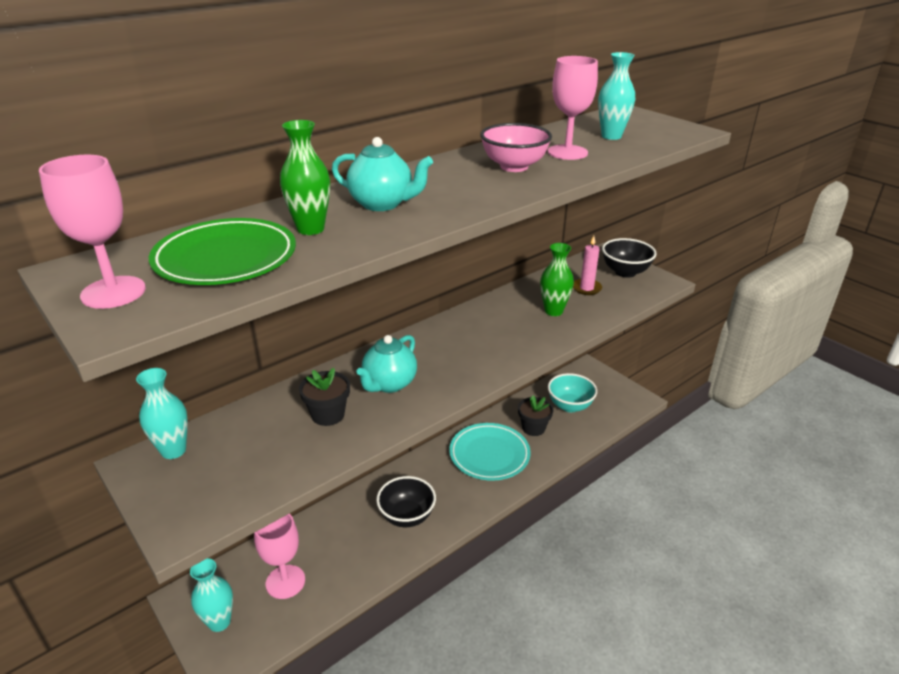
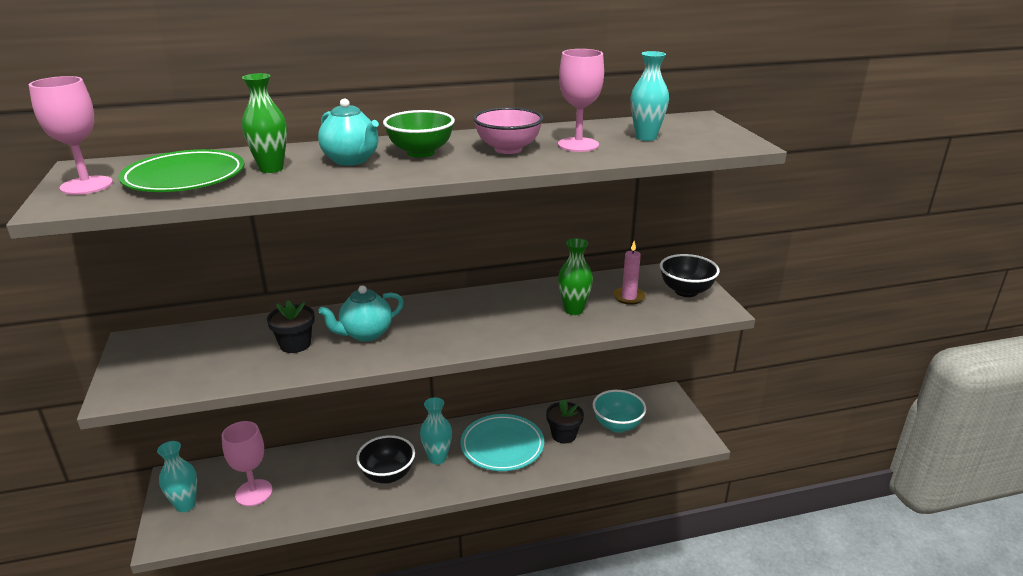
camera: 25 degrees right, 5 degrees down
(173, 450) = (165, 339): turquoise vase -> turquoise vase (437, 458)
(438, 184) = (421, 152): none -> green bowl

